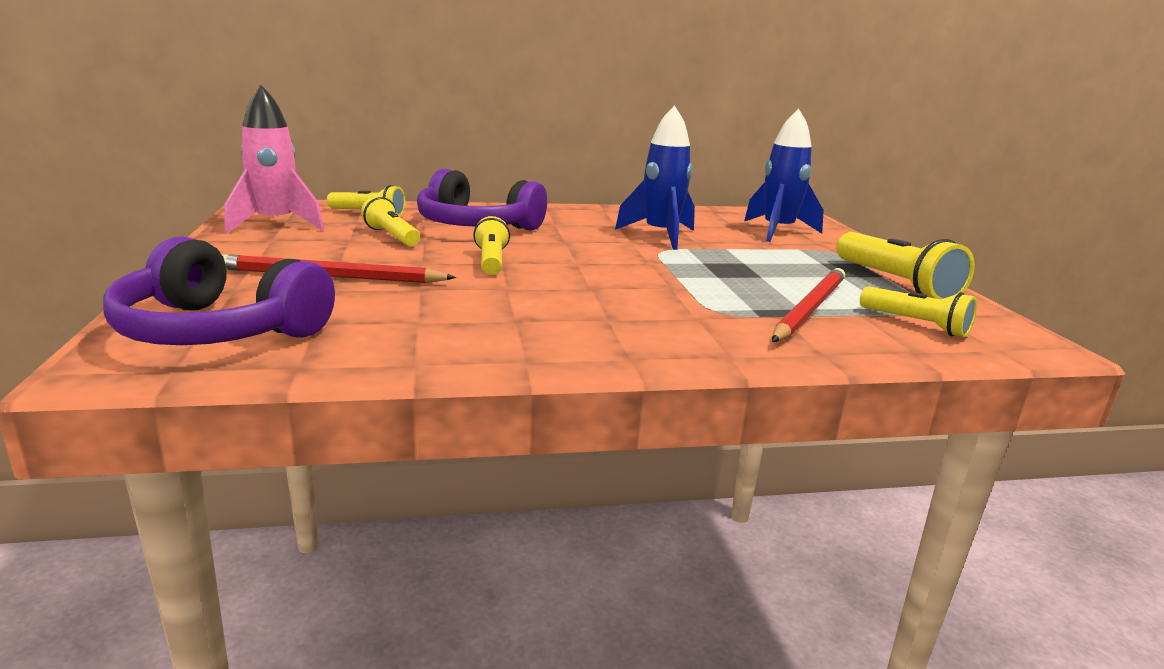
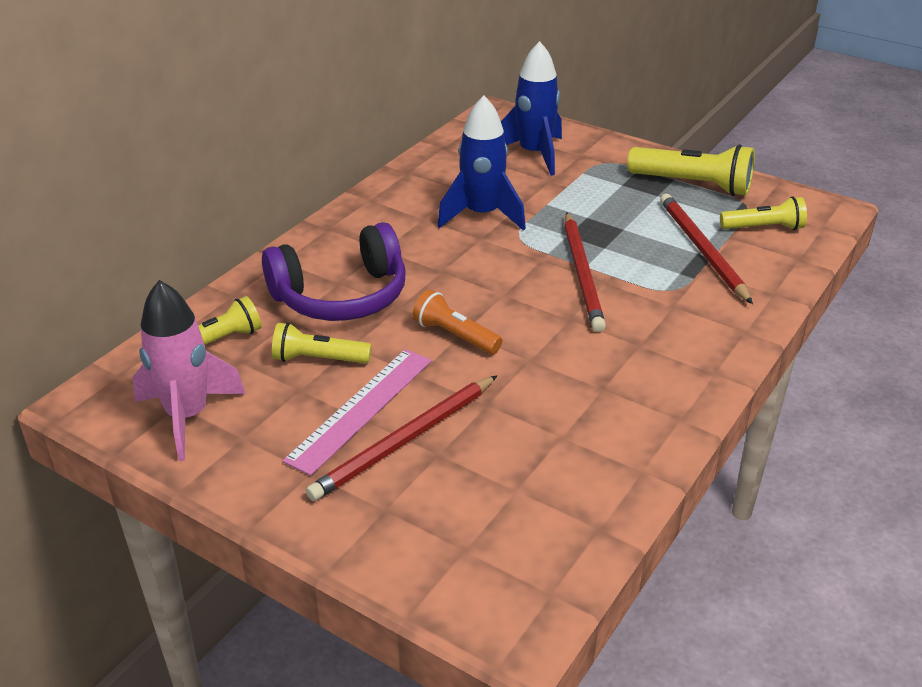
camera: 45 degrees left, 15 degrees up
(219, 330) = (486, 547): purple headphones -> none
(351, 258) = (361, 409): none -> pink ruler
(491, 261) = (455, 336): yellow flashlight -> orange flashlight
(662, 278) = (582, 274): none -> red pencil

